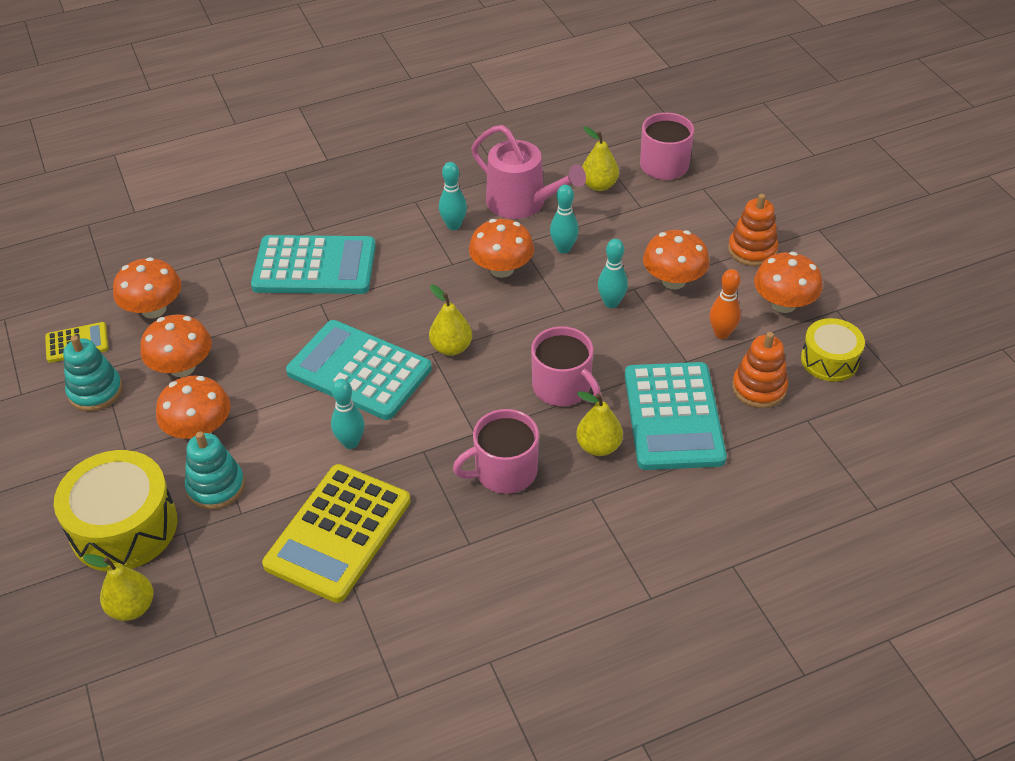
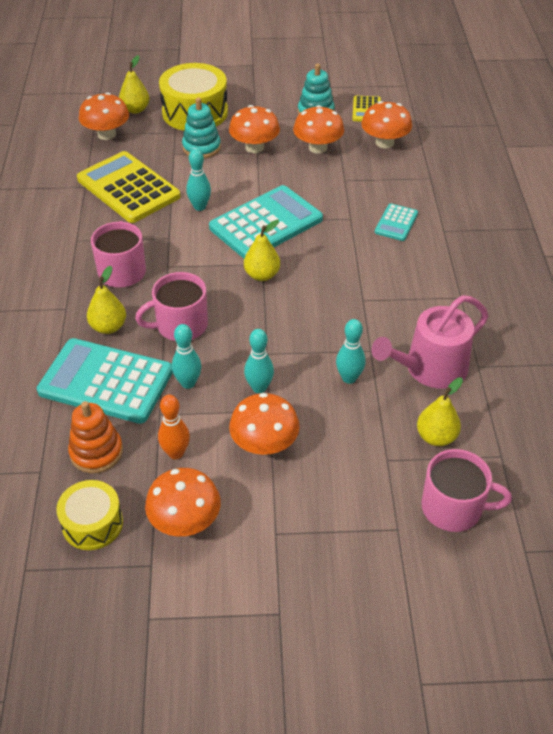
camera: 110 degrees right, 0 degrees up
(314, 266) = (396, 223): turquoise calculator -> turquoise calculator, size x0.48
(453, 225) = (415, 313): turquoise bowling pin -> turquoise bowling pin (188, 383)
(502, 269) = (340, 328): orange mushroom -> orange mushroom (106, 134)
(752, 250) = (275, 530): orange stacking toy -> none

